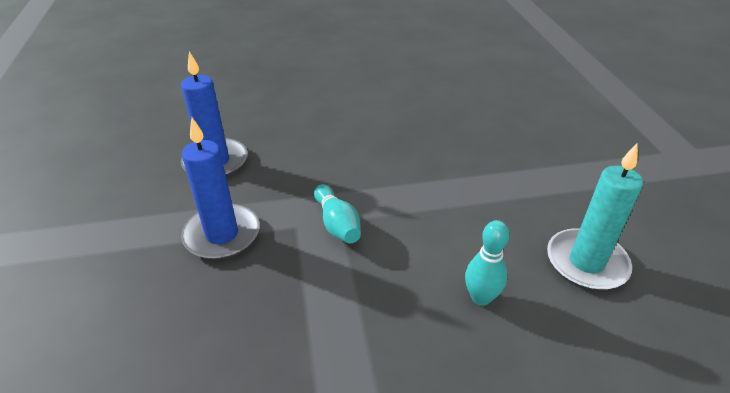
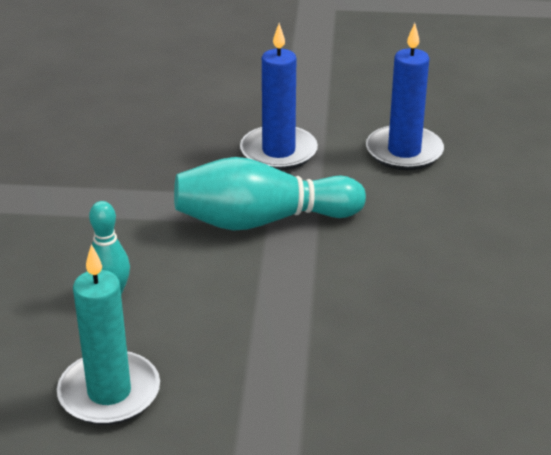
camera: 105 degrees right, 5 degrees down
(337, 224) = (262, 221): turquoise bowling pin -> turquoise bowling pin, size x1.85

